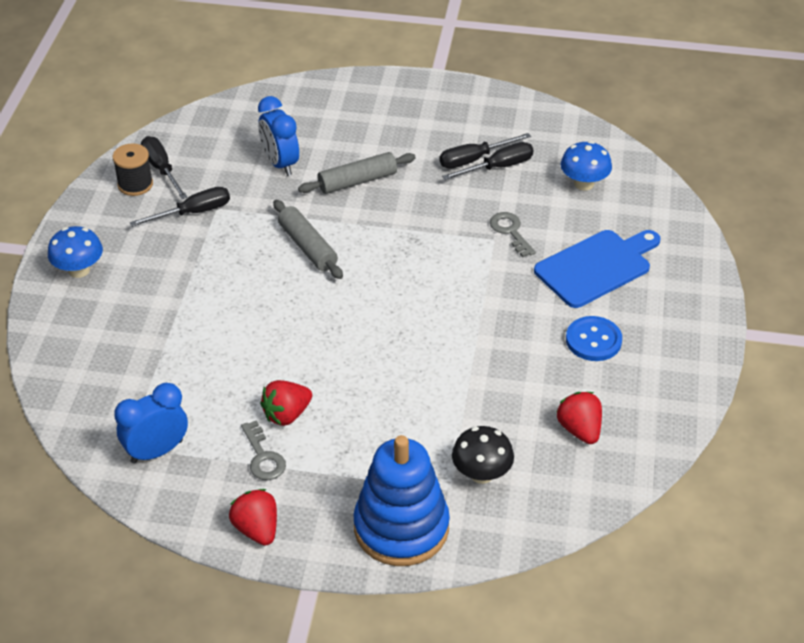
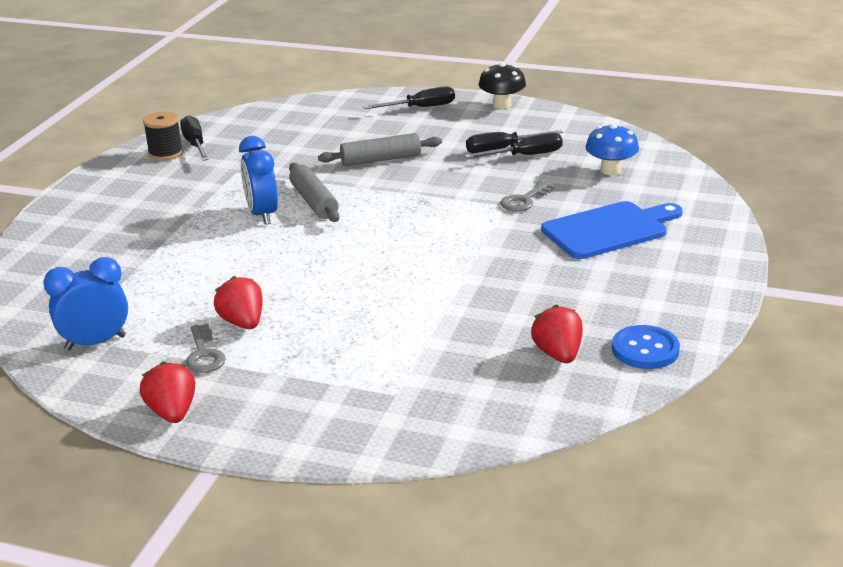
camera: 10 degrees right, 15 degrees down
(79, 270) = (84, 207): blue mushroom -> none
(193, 212) = (212, 174): black screwdriver -> black screwdriver (421, 108)
(280, 163) = (310, 145): blue clock -> blue clock (262, 214)
(287, 414) = (243, 323): red strawberry -> red strawberry turned 90 degrees clockwise
(401, 527) = (331, 423): blue stacking toy -> none
(481, 474) = (437, 383): black mushroom -> black mushroom (502, 105)
(510, 231) = (524, 200): grey key -> grey key turned 120 degrees counterclockwise
(593, 340) = (592, 284): blue button -> blue button (645, 349)

